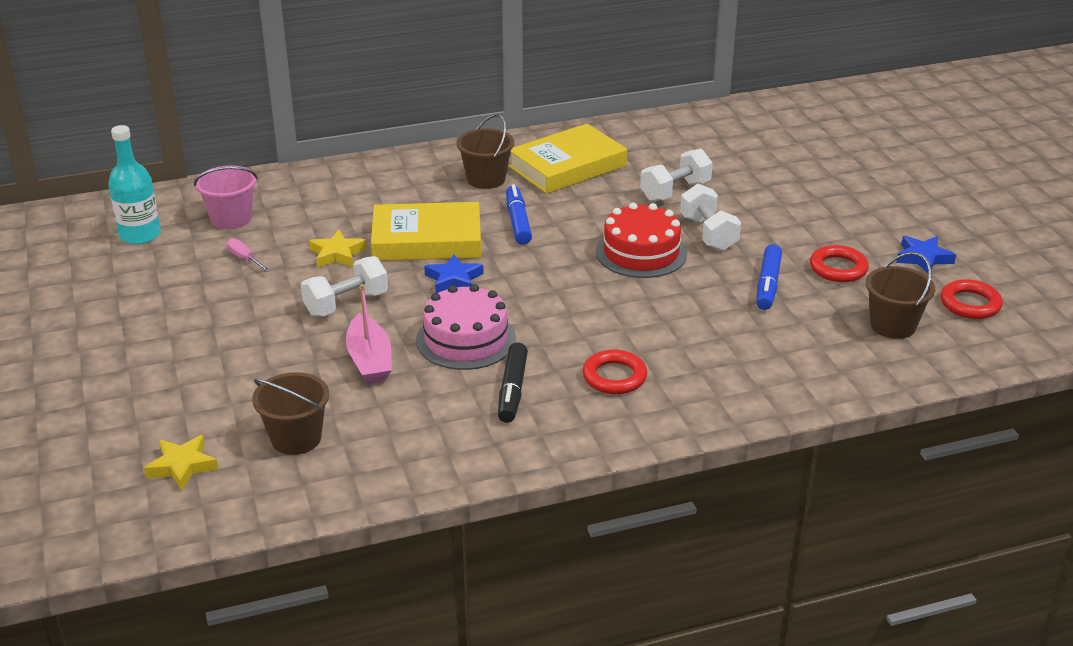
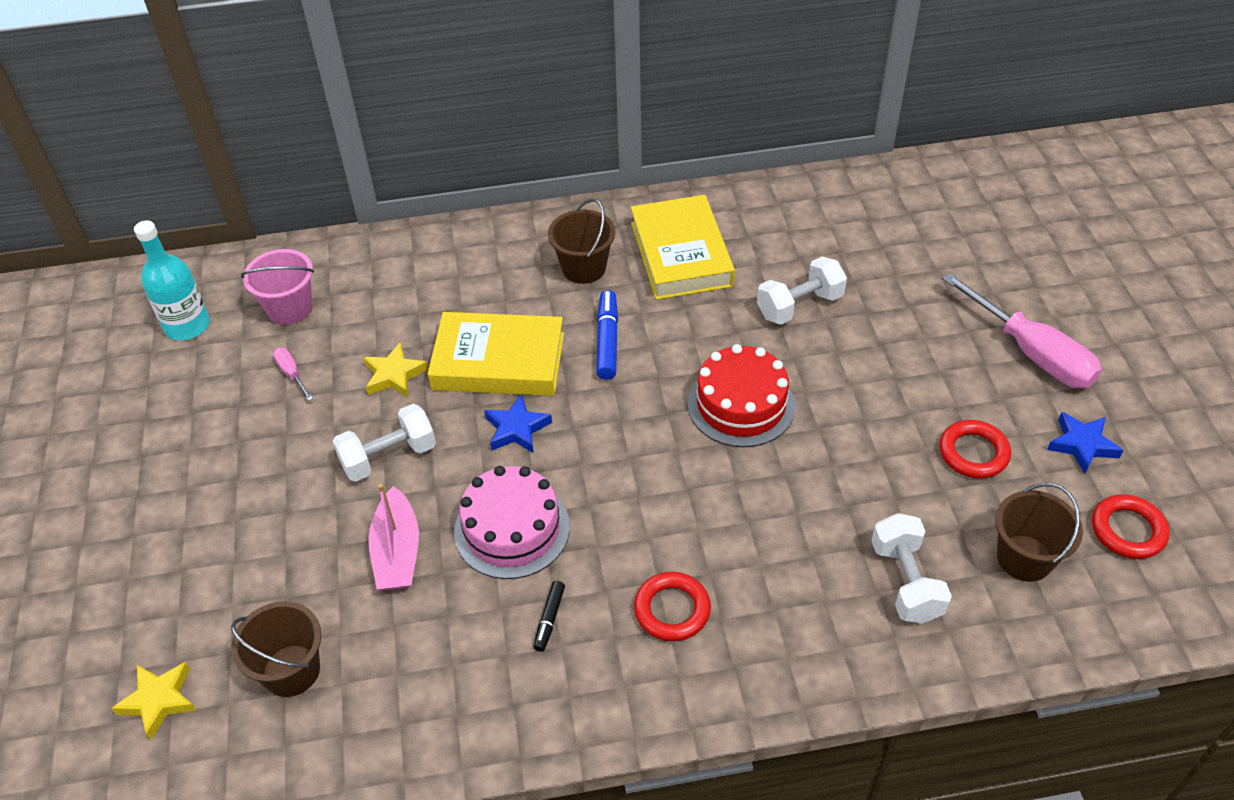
camera: 10 degrees right, 15 degrees up
(512, 390) = (549, 619): black marker -> black marker, size x0.58
(567, 166) = (681, 254): yellow book -> yellow book turned 75 degrees counterclockwise
(708, 234) = (826, 380): white dumbbell -> white dumbbell (906, 582)
(767, 285) = (882, 472): blue marker -> none
(871, 208) = (1031, 353): none -> pink screwdriver

